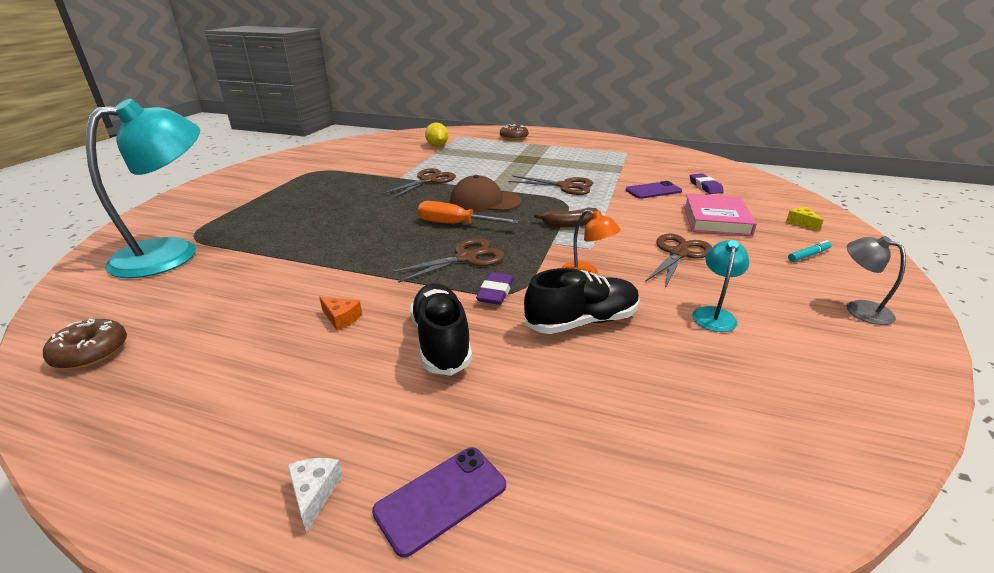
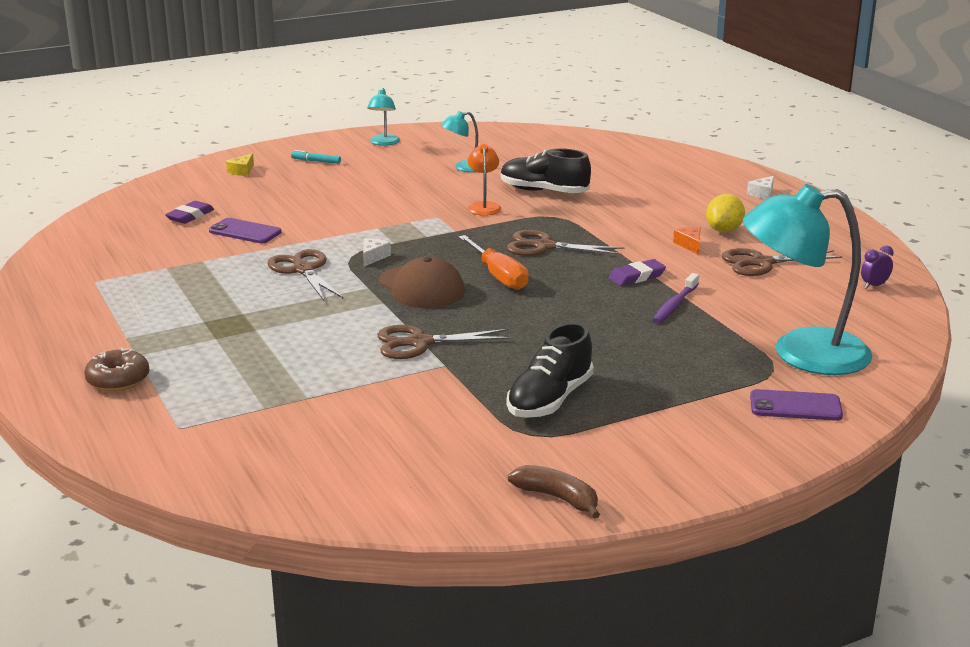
camera: 135 degrees left, 5 degrees down
(91, 353) = (874, 286): brown donut -> purple clock
(300, 252) = (675, 305): none -> purple toothbrush
(437, 146) = (265, 416): yellow lemon -> yellow lemon (724, 230)
(441, 341) = (641, 213): black shoe -> black shoe (549, 400)
(441, 498) = (711, 176): purple phone -> purple phone (795, 406)
(495, 292) = (565, 220): purple eraser -> purple eraser (636, 277)
(552, 205) = (373, 257): none -> white cheese
(570, 224) = (404, 237): brown banana -> brown banana (557, 498)
(679, 254) = (390, 192): brown scissors -> brown scissors (761, 263)
(716, 220) = (288, 195): pink book -> none
(859, 309) = (384, 143): grey lamp -> turquoise lamp

